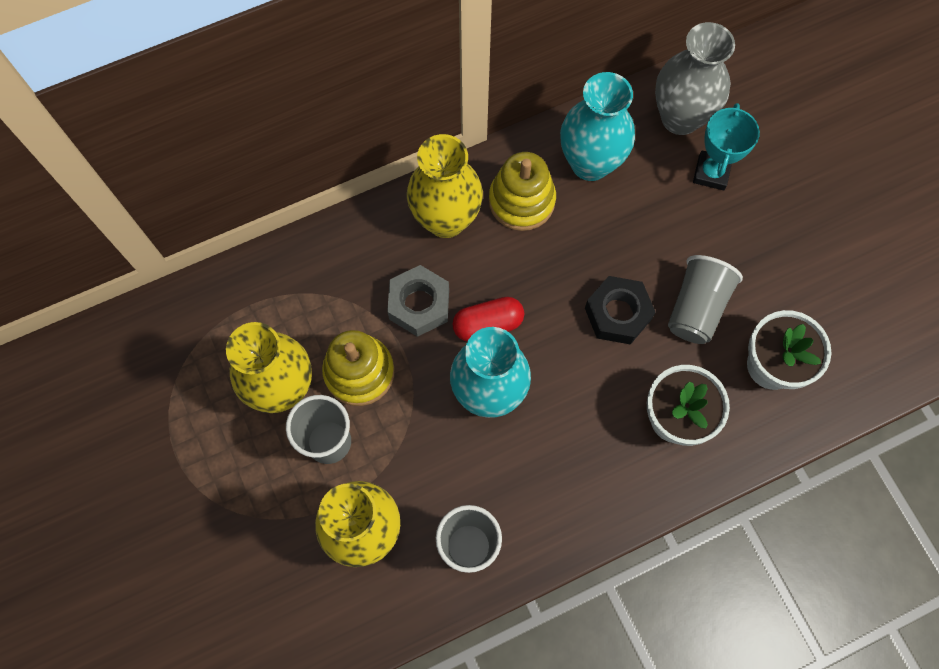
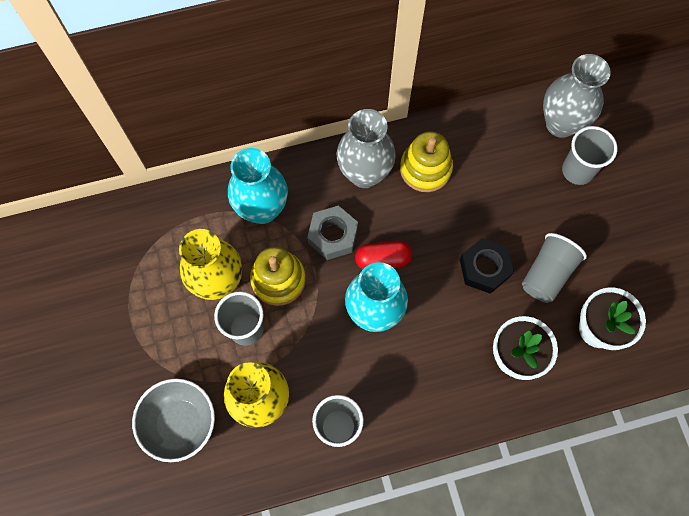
camera: 10 degrees right, 0 degrees up
(264, 578) = (180, 423): none -> grey bowl
(446, 219) = (364, 174): yellow vase -> grey vase
(590, 163) = (484, 148): turquoise vase -> turquoise vase (262, 209)
(711, 173) = (577, 170): turquoise trophy -> grey cup

